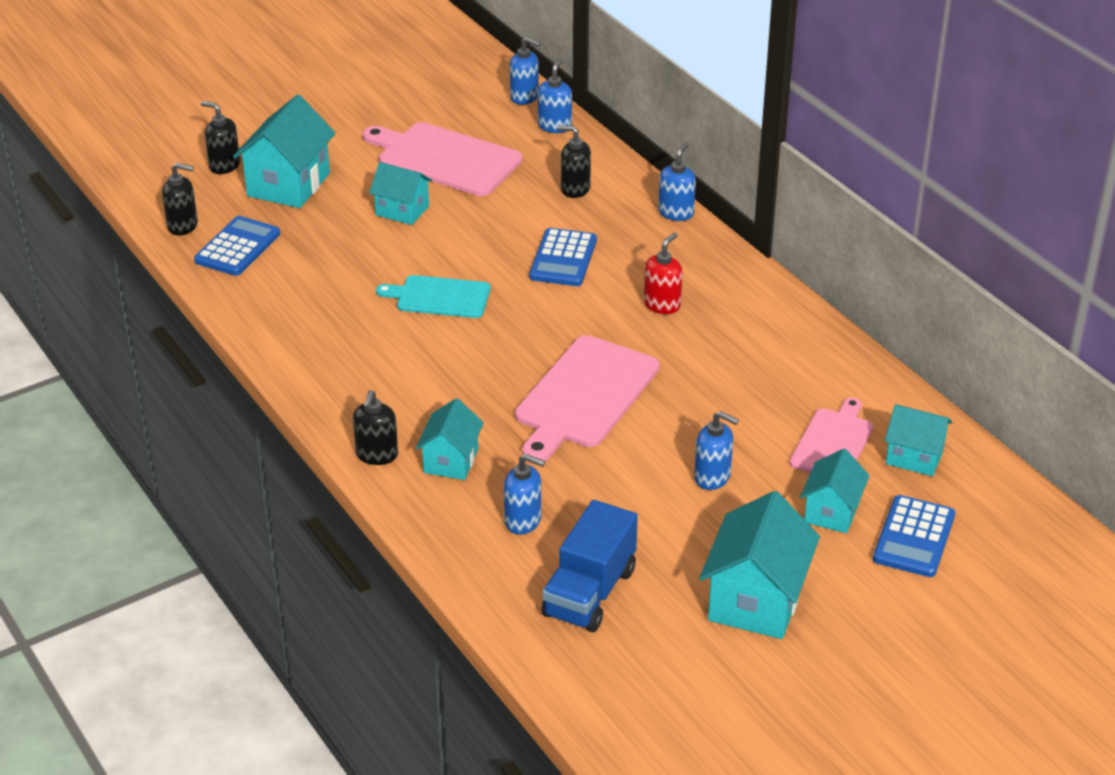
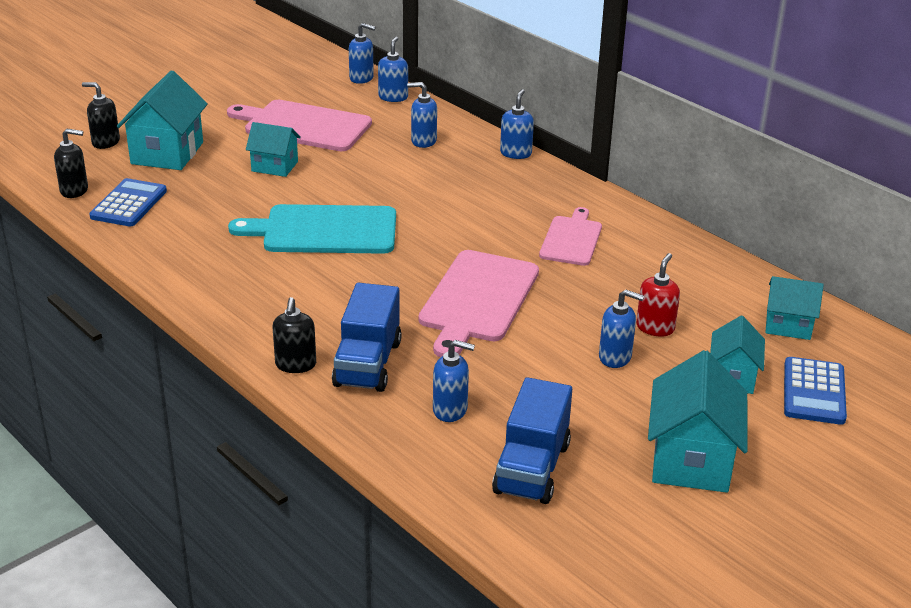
camera: 10 degrees left, 5 degrees down
(439, 297) = (324, 230): turquoise cutting board -> turquoise cutting board, size x1.61
(451, 461) = (368, 364): turquoise house -> blue truck
(563, 259) = (428, 193): blue calculator -> none
(575, 189) = (423, 141): black soap dispenser -> blue soap dispenser
(662, 305) = (525, 222): red soap dispenser -> red soap dispenser (655, 327)
(833, 442) = (713, 320): pink cutting board -> pink cutting board (571, 239)

